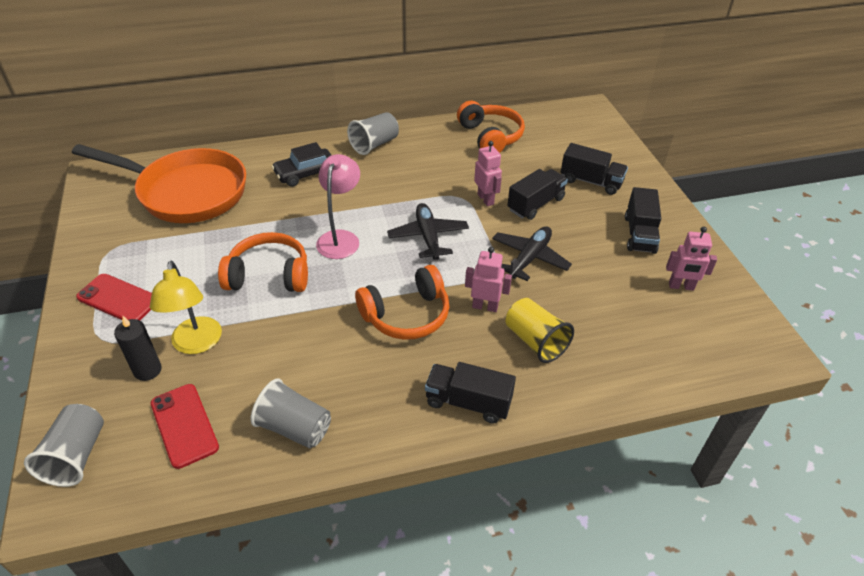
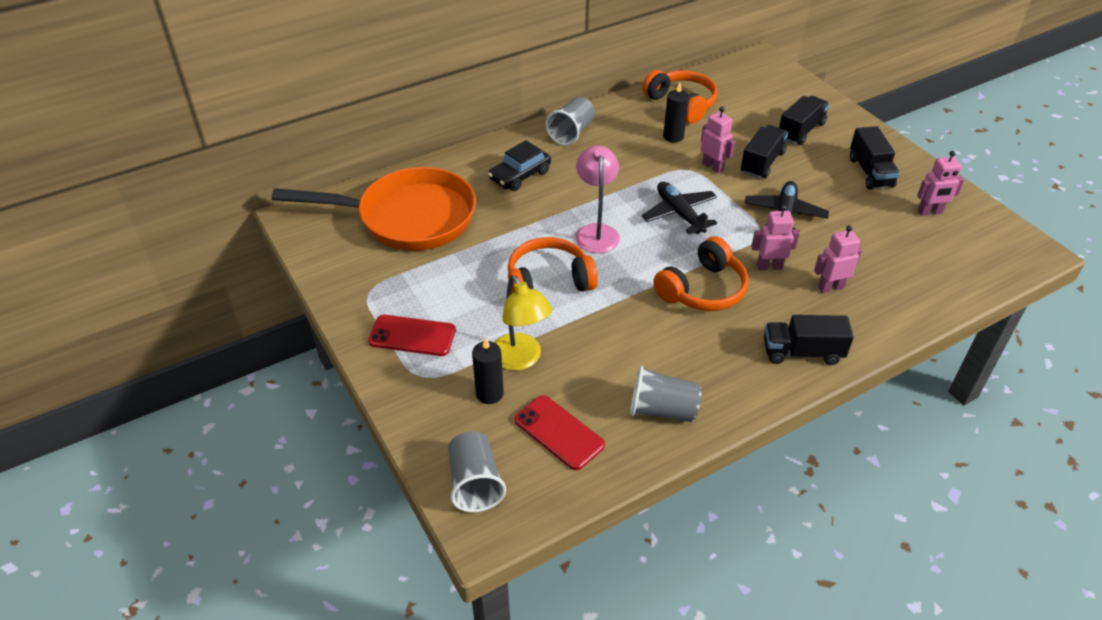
camera: 15 degrees left, 0 degrees up
(465, 164) = (673, 136): none -> black candle
(535, 341) = (830, 287): yellow cup -> pink robot
(591, 181) = (801, 131): black truck -> black truck turned 60 degrees counterclockwise

